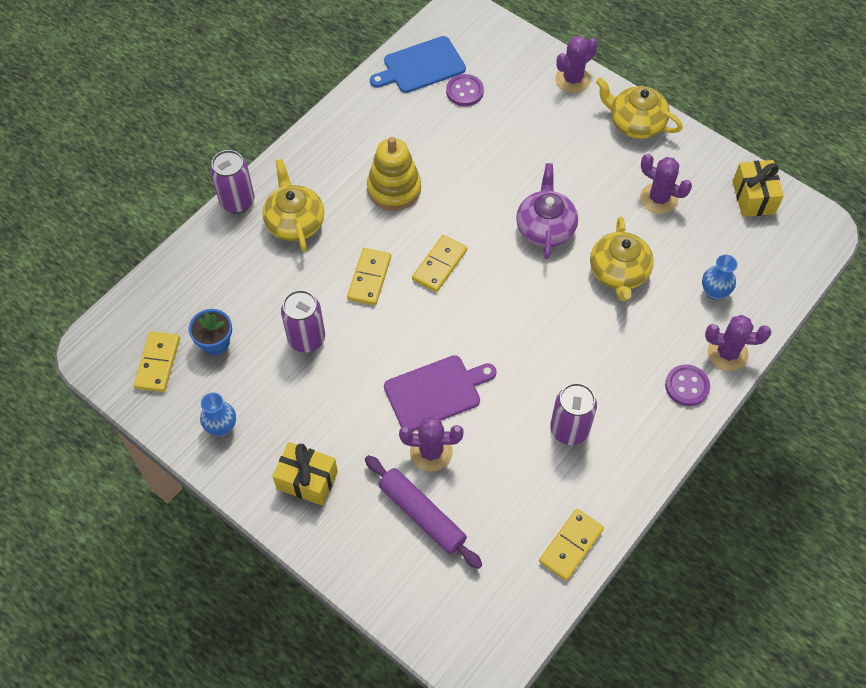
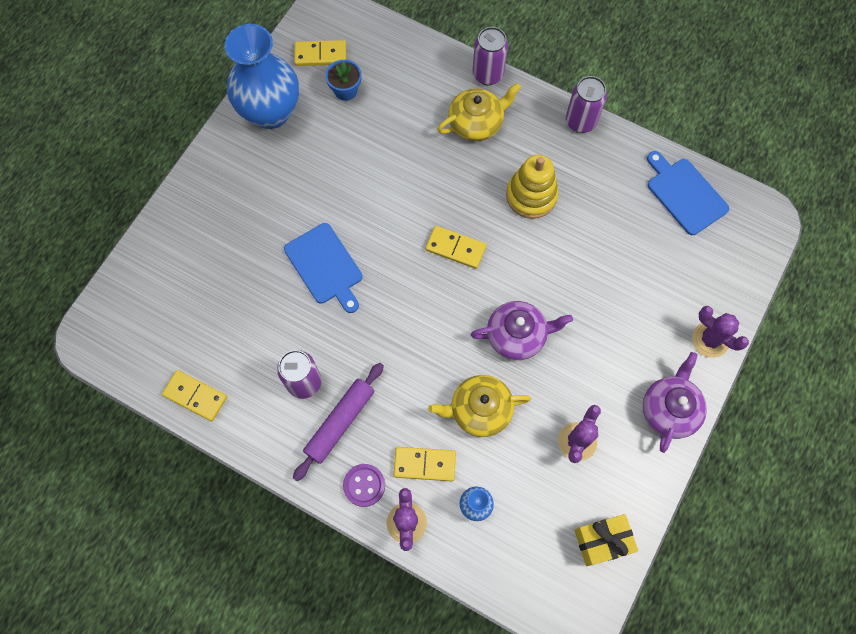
camera: 80 degrees right, 10 degrees up
(221, 427) = (271, 112): blue vase -> blue vase, size x2.40
(306, 339) = (360, 156): purple can -> purple can (580, 122)
(307, 480) = (232, 183): yellow gift -> none
(369, 278) = (430, 193): yellow domino -> yellow domino (424, 464)
(422, 515) = (211, 274): purple rolling pin -> purple rolling pin (340, 423)
(431, 452) = (268, 271): purple cactus -> none
(436, 392) = (325, 266): purple cutting board -> blue cutting board
(464, 91) = (664, 238): purple button -> none
(635, 123) = (669, 409): yellow teapot -> purple teapot

